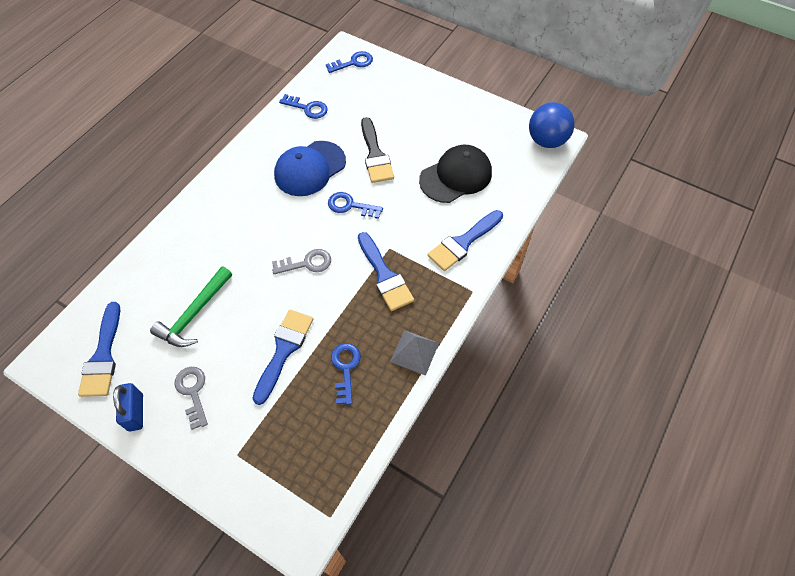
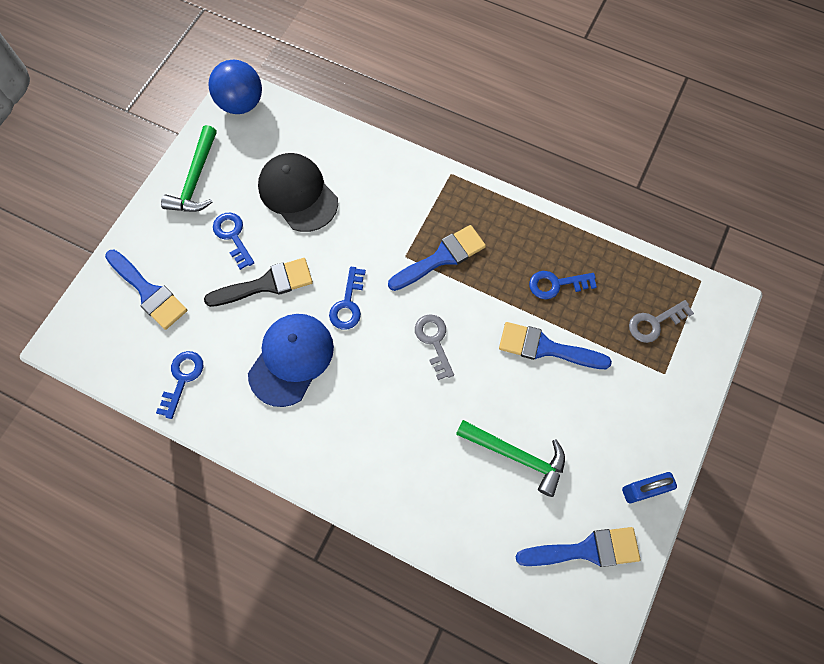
camera: 95 degrees left, 10 degrees up
(193, 392) = (609, 433): grey key -> grey key (654, 323)
(310, 169) = (291, 359): blue cap -> blue cap turned 105 degrees counterclockwise
(353, 63) = (93, 329): blue key -> blue key (233, 236)
(414, 352) = (528, 222): grey pyramid -> none
(463, 242) = (390, 183): blue brush -> blue brush (148, 292)
(472, 113) = (196, 179): none -> green hammer

